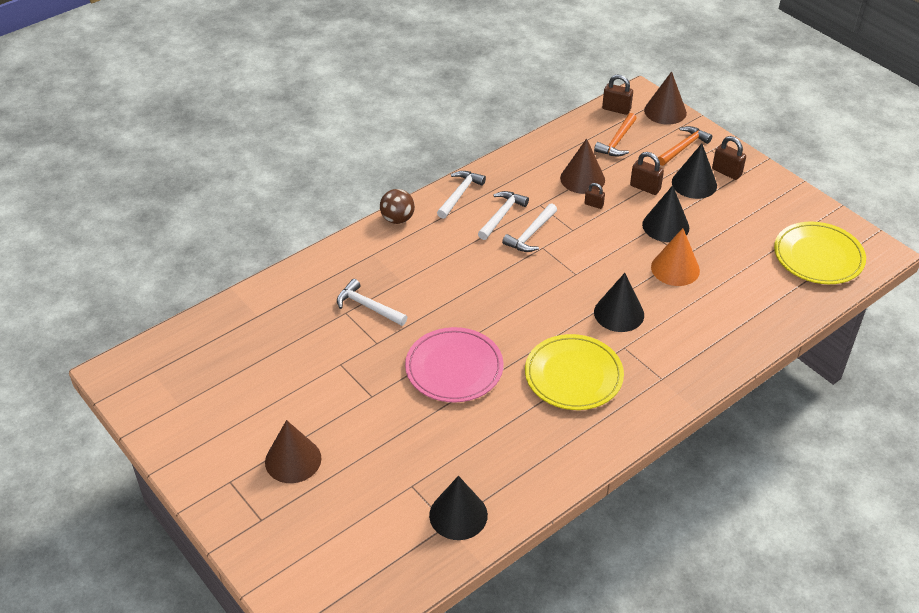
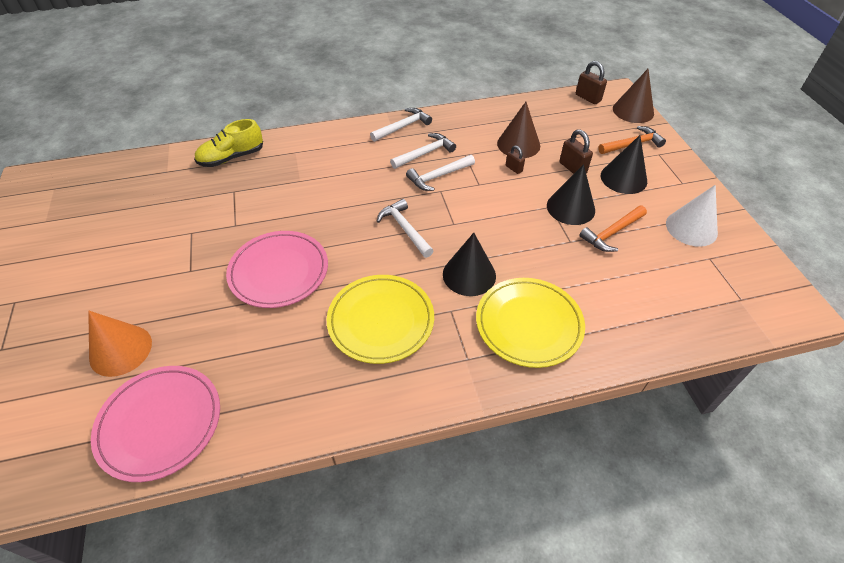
camera: 25 degrees right, 5 degrees up
(293, 460) = (77, 303): brown cone -> none
(312, 280) = (231, 158): none -> yellow shoe
(368, 307) = (255, 192): white hammer -> white hammer (405, 229)
(397, 219) = (337, 131): brown ball -> none
(458, 515) = (160, 423): black cone -> pink plate
(617, 141) = (572, 123): orange hammer -> orange hammer (612, 233)
(675, 268) = (554, 250): orange cone -> orange cone (120, 350)
(726, 172) = (663, 177): brown padlock -> none
(772, 212) = (691, 228): none -> white cone
(818, 256) = (720, 289): yellow plate -> yellow plate (528, 324)

